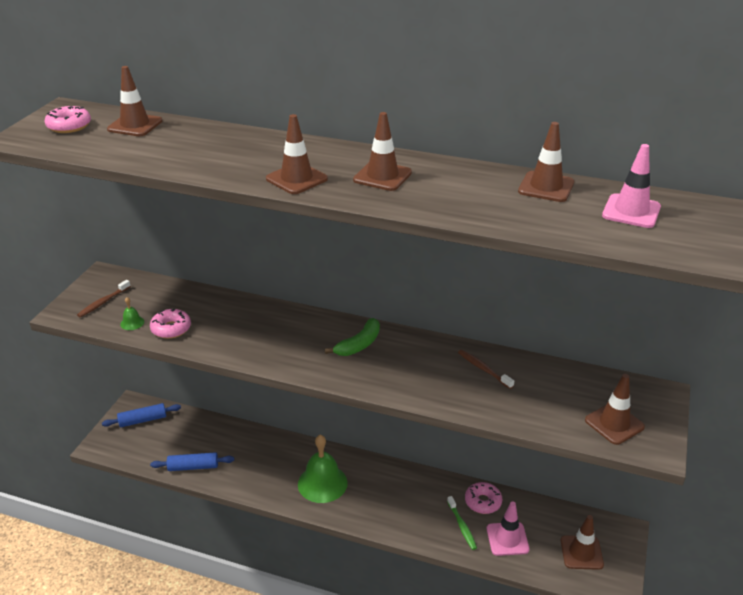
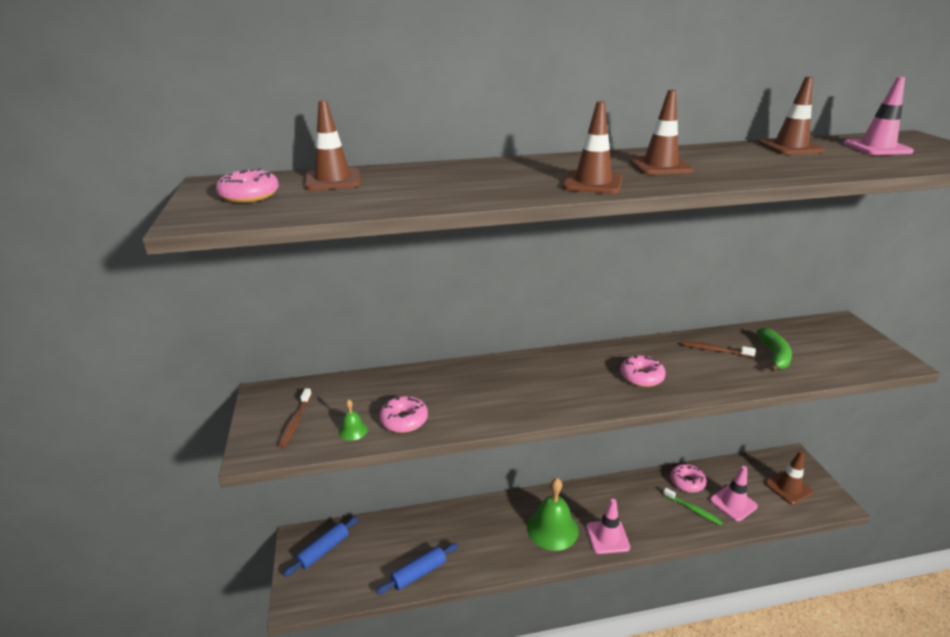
camera: 30 degrees left, 5 degrees down
(359, 344) = (597, 367): green banana -> green banana (774, 355)
(361, 511) = (607, 537): none -> pink traffic cone
(385, 366) = (641, 376): none -> pink donut
(614, 423) = (850, 354): brown traffic cone -> none

